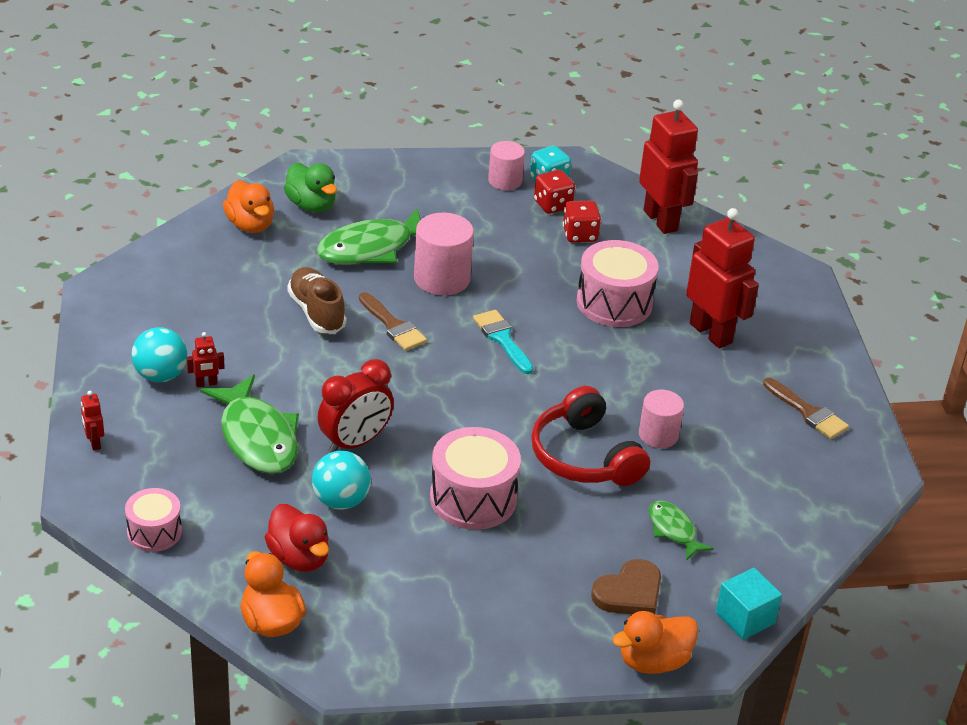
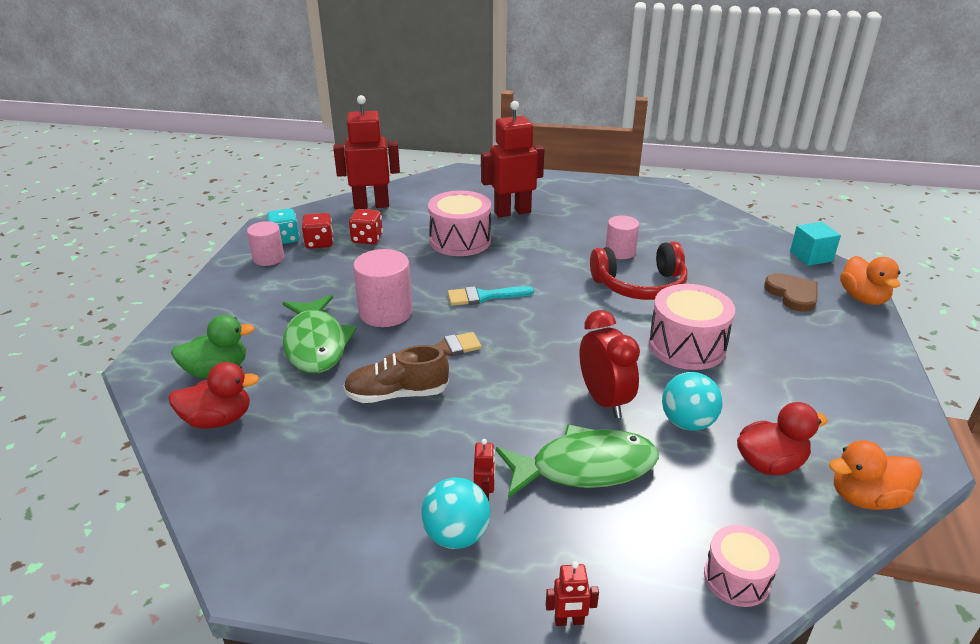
camera: 70 degrees left, 5 degrees down
(250, 225) = (218, 419): orange duck -> red duck
(673, 530) = (724, 265): green fish -> none
(808, 412) = (606, 197): brown brush -> none

